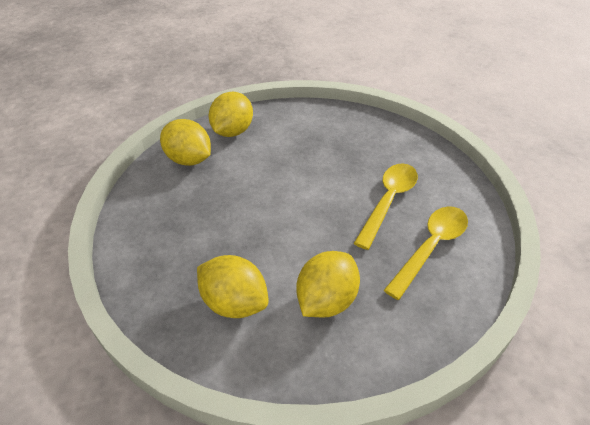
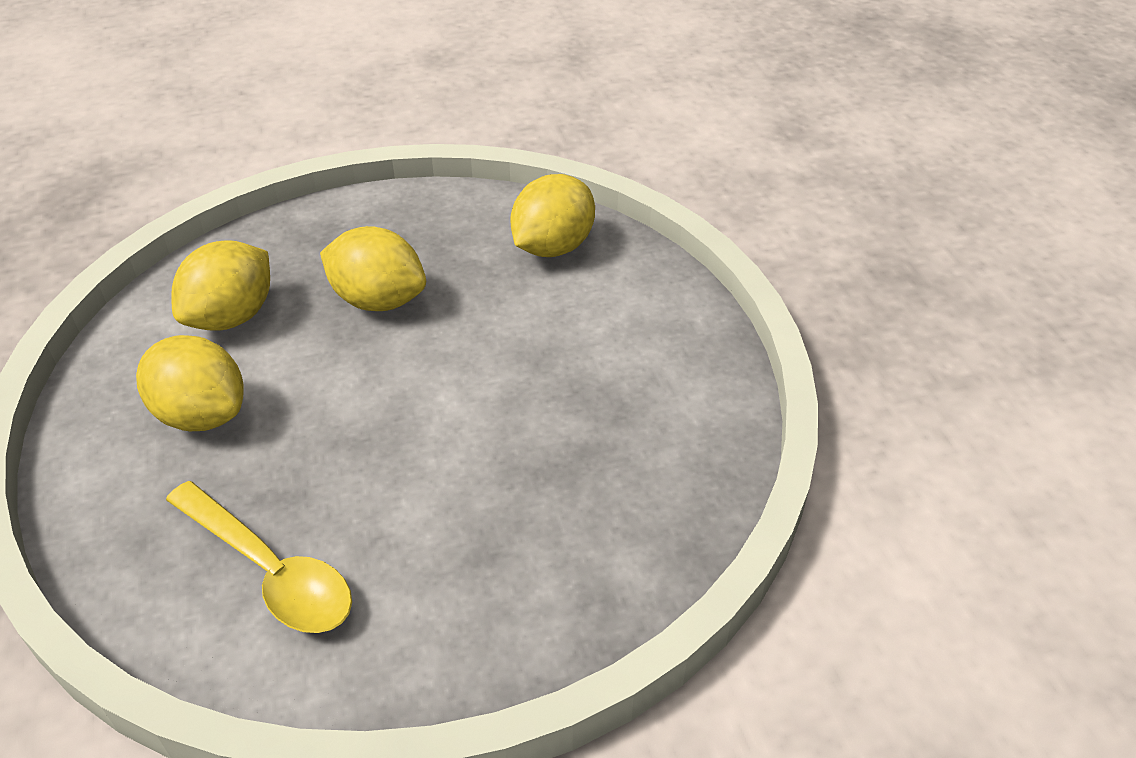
camera: 90 degrees right, 0 degrees up
(233, 131) = (637, 293): yellow lemon -> yellow lemon (378, 300)
(388, 201) = (406, 518): yellow spoon -> none

